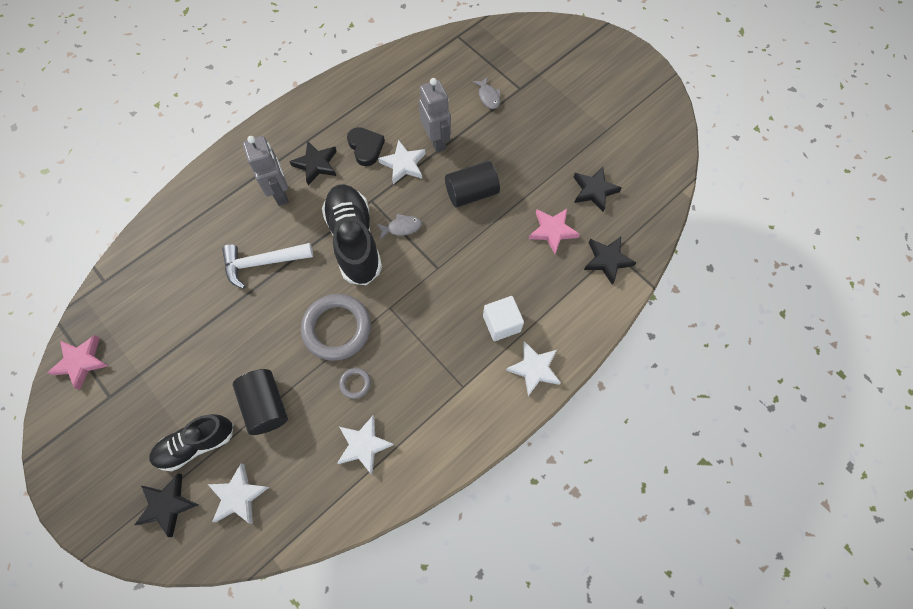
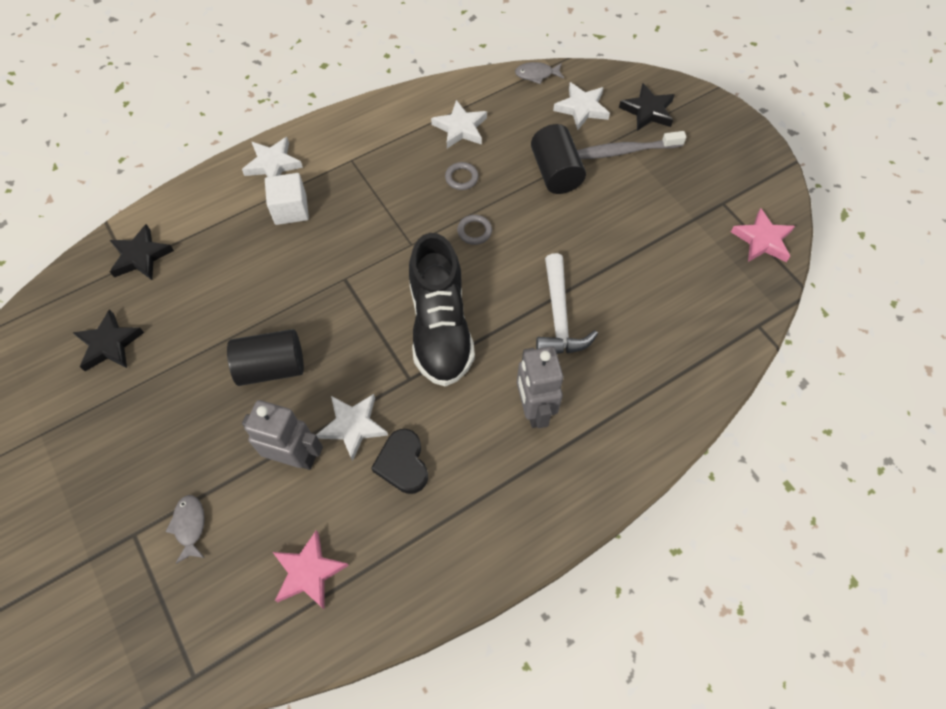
camera: 170 degrees left, 5 degrees down
(196, 444) = (625, 151): black shoe -> grey toothbrush
(262, 263) = (559, 317): white hammer -> white hammer turned 90 degrees clockwise
(316, 164) = (479, 447): black star -> none
(337, 328) = (474, 231): grey ring -> grey ring, size x0.44
(402, 227) = (376, 334): grey fish -> grey fish (536, 74)
(436, 141) = (295, 457): grey robot -> grey robot turned 120 degrees clockwise
(552, 231) = (189, 300): pink star -> pink star (309, 572)

